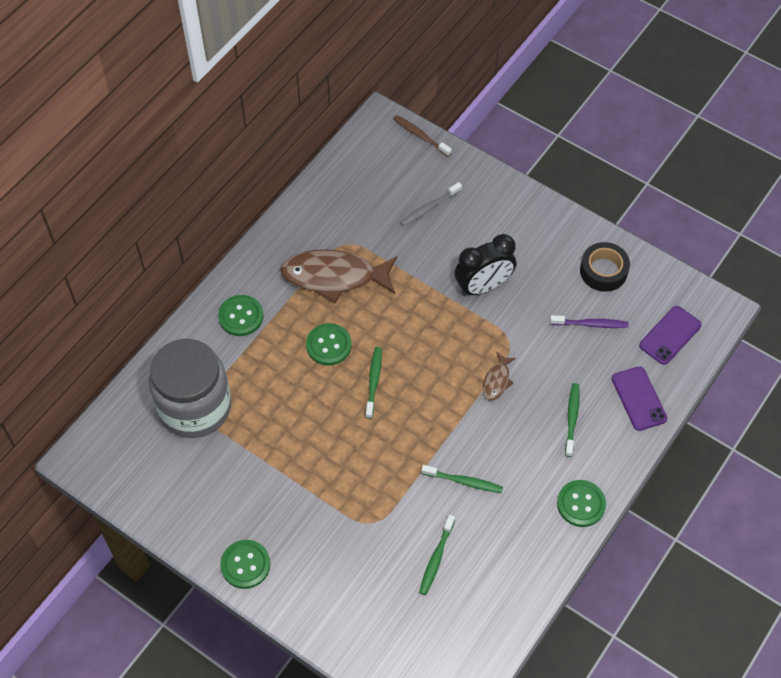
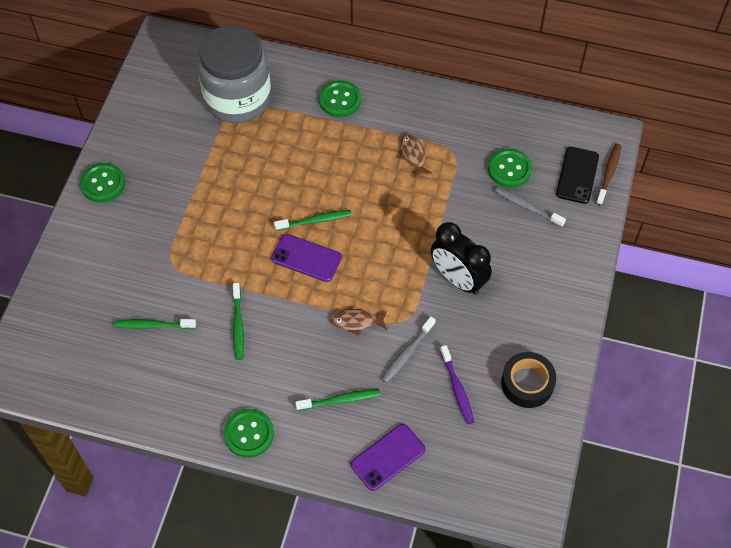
camera: 70 degrees right, 0 degrees up
(329, 345) = (338, 174): green button -> green button (509, 169)
(334, 276) = (413, 155): brown fish -> brown fish, size x0.46
(412, 159) = (577, 175): none -> black phone
(543, 351) = (407, 353): none -> grey toothbrush
(670, 335) = (477, 469): purple phone -> purple phone (306, 258)

